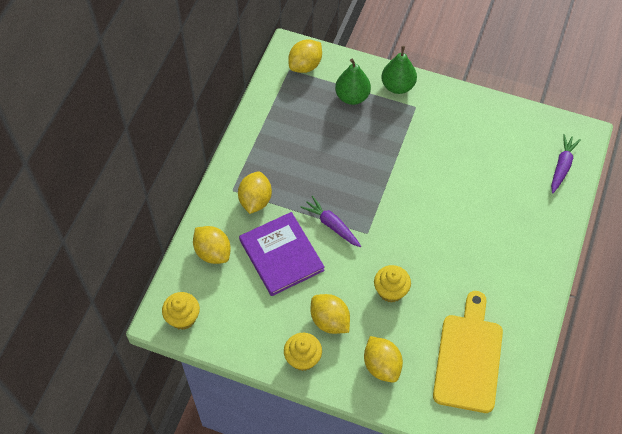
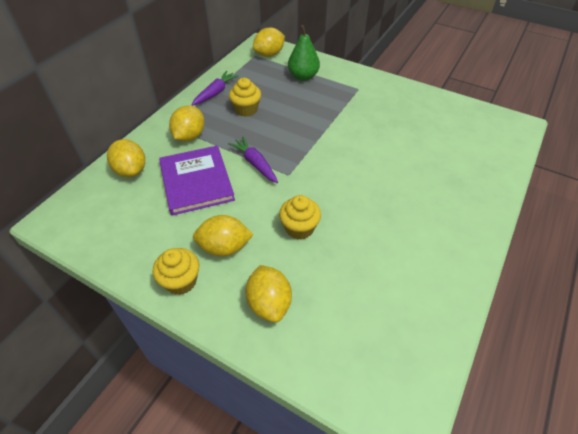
camera: 10 degrees right, 10 degrees down
(183, 318) = (73, 222): yellow cupcake -> yellow cupcake (246, 110)
(330, 321) = (224, 247): yellow lemon -> yellow lemon turned 60 degrees counterclockwise
(398, 86) = (345, 74): green pear -> none
(468, 358) = (376, 311): yellow cutting board -> none
(562, 166) = (496, 145): purple carrot -> purple carrot (215, 93)

